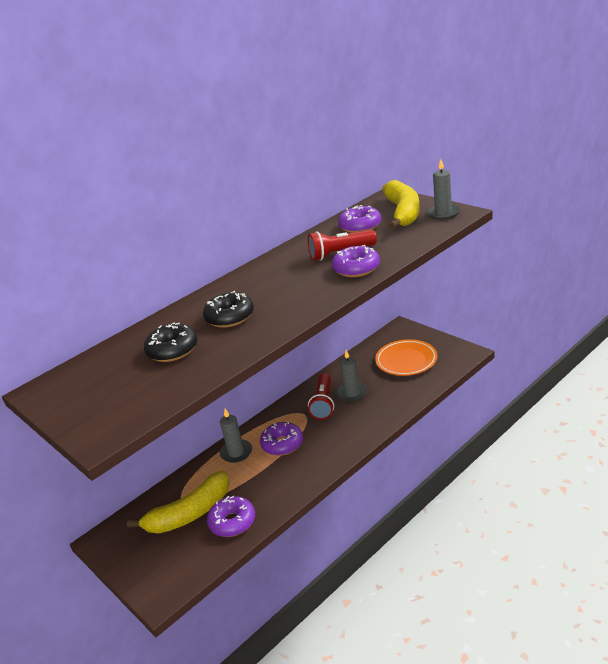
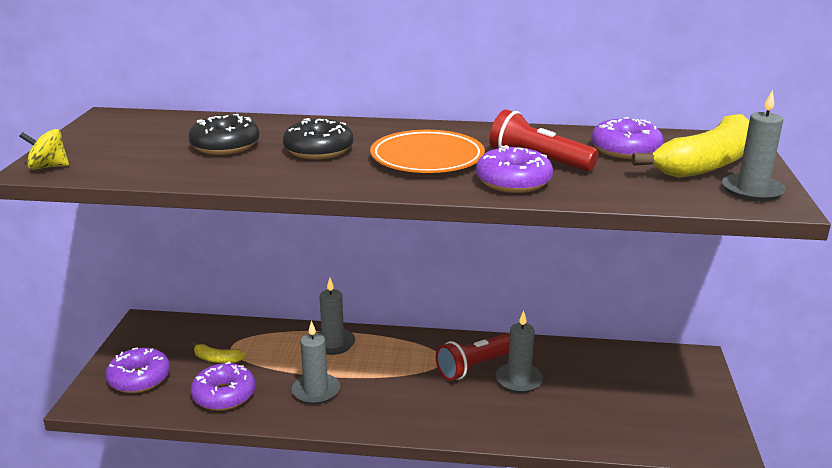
camera: 45 degrees right, 5 degrees down
(102, 433) = (48, 167): none -> yellow spinning top
(190, 513) = (217, 359): yellow banana -> yellow banana, size x0.44
(274, 478) = (316, 391): none -> grey candle
(282, 444) = (376, 369): purple donut -> purple donut (139, 379)
(406, 361) = (635, 396): orange plate -> orange plate (427, 158)

